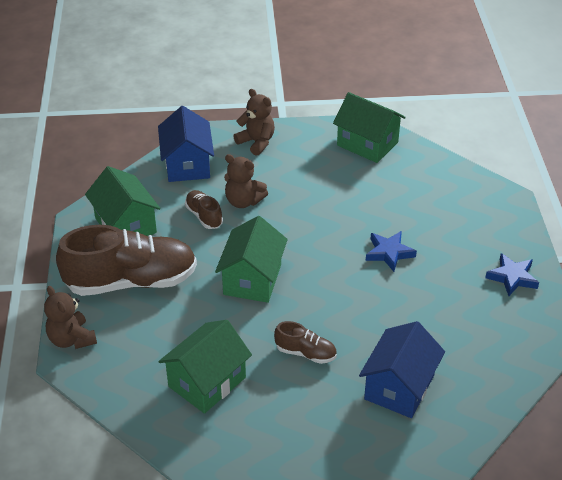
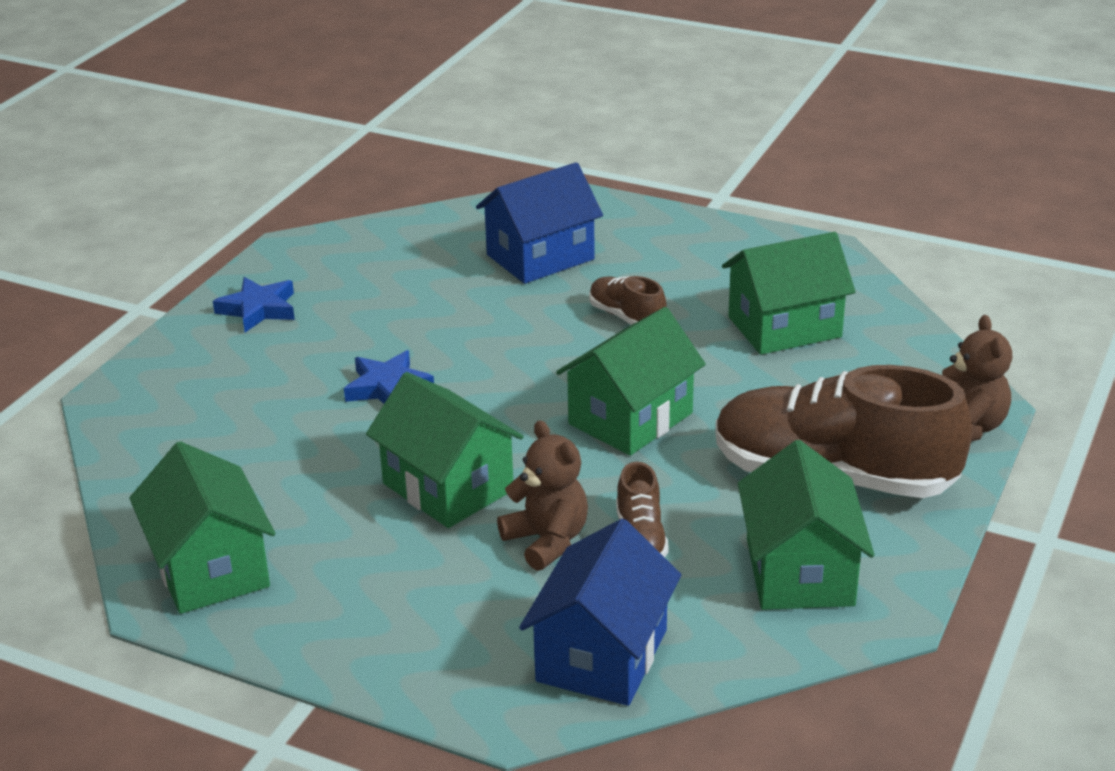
camera: 150 degrees left, 10 degrees down
(256, 142) = (418, 654): brown teddy bear -> none
(308, 210) = (448, 487): none -> green house

